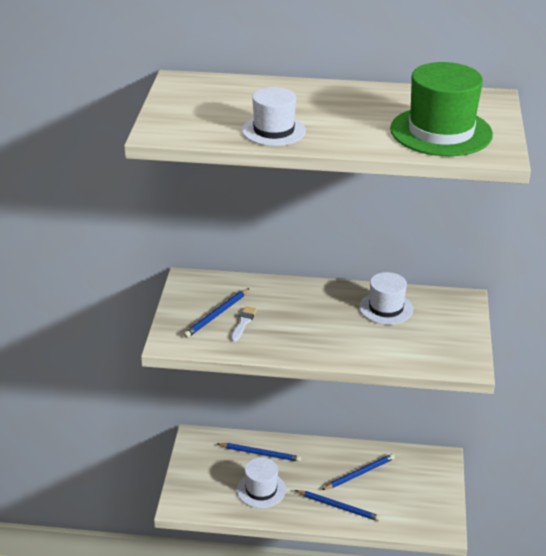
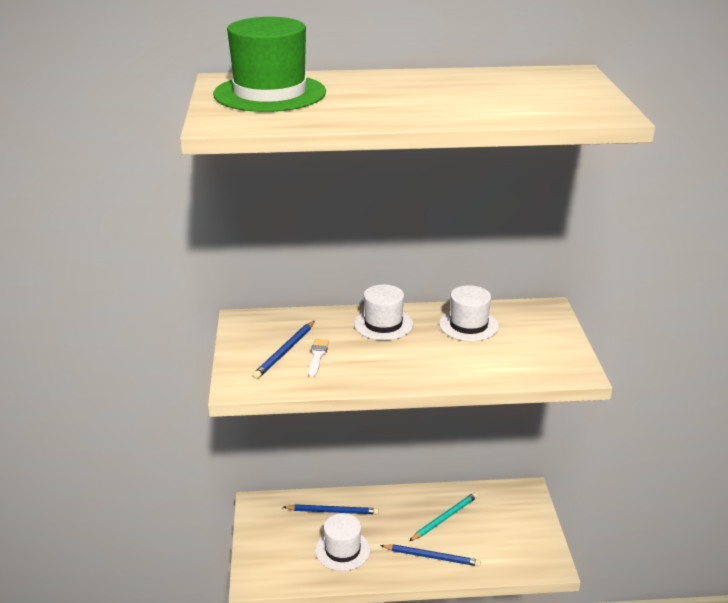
camera: 10 degrees left, 5 degrees down
(274, 130) = (352, 113): white hat -> white hat (383, 324)
(359, 473) = (444, 518): blue pencil -> turquoise pencil
(441, 132) = (538, 101): green hat -> green hat (270, 93)

